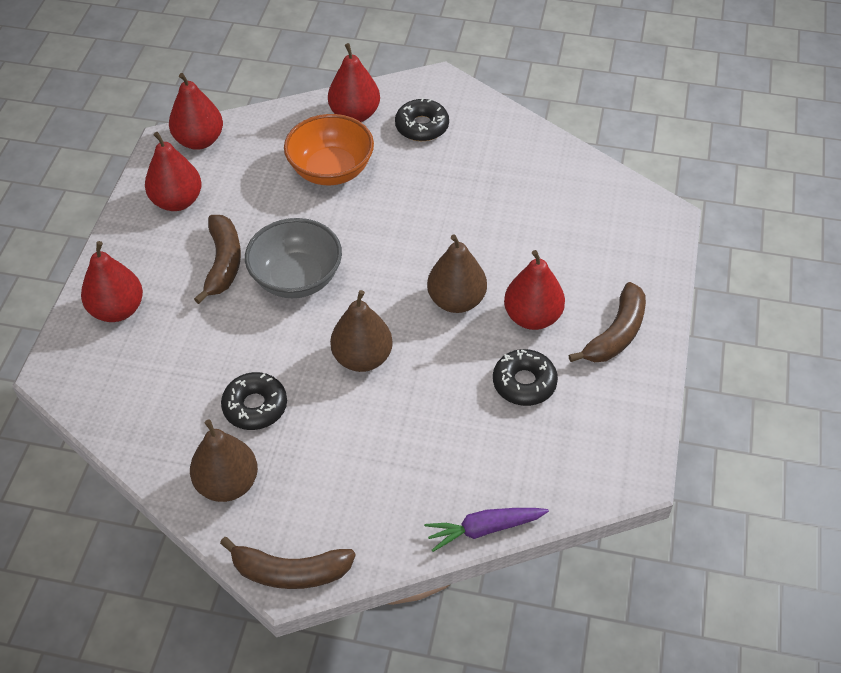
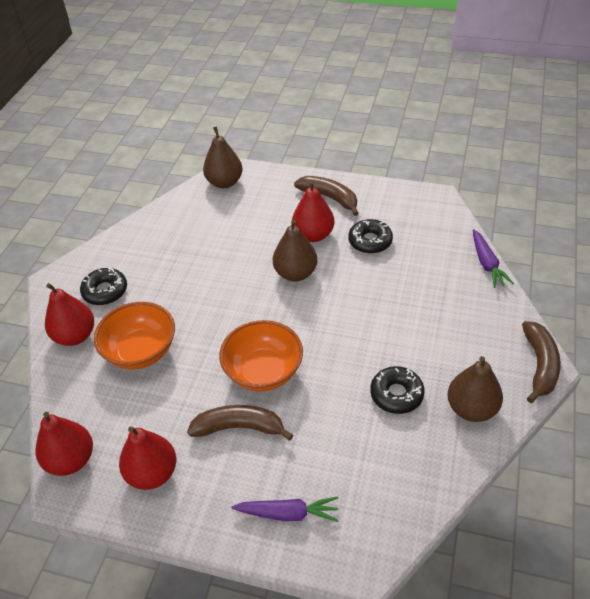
camera: 85 degrees left, 5 degrees down
(117, 310) = (288, 513): red pear -> purple carrot
(296, 278) = (263, 372): grey bowl -> orange bowl
(362, 358) = (348, 327): brown pear -> brown pear (224, 182)

